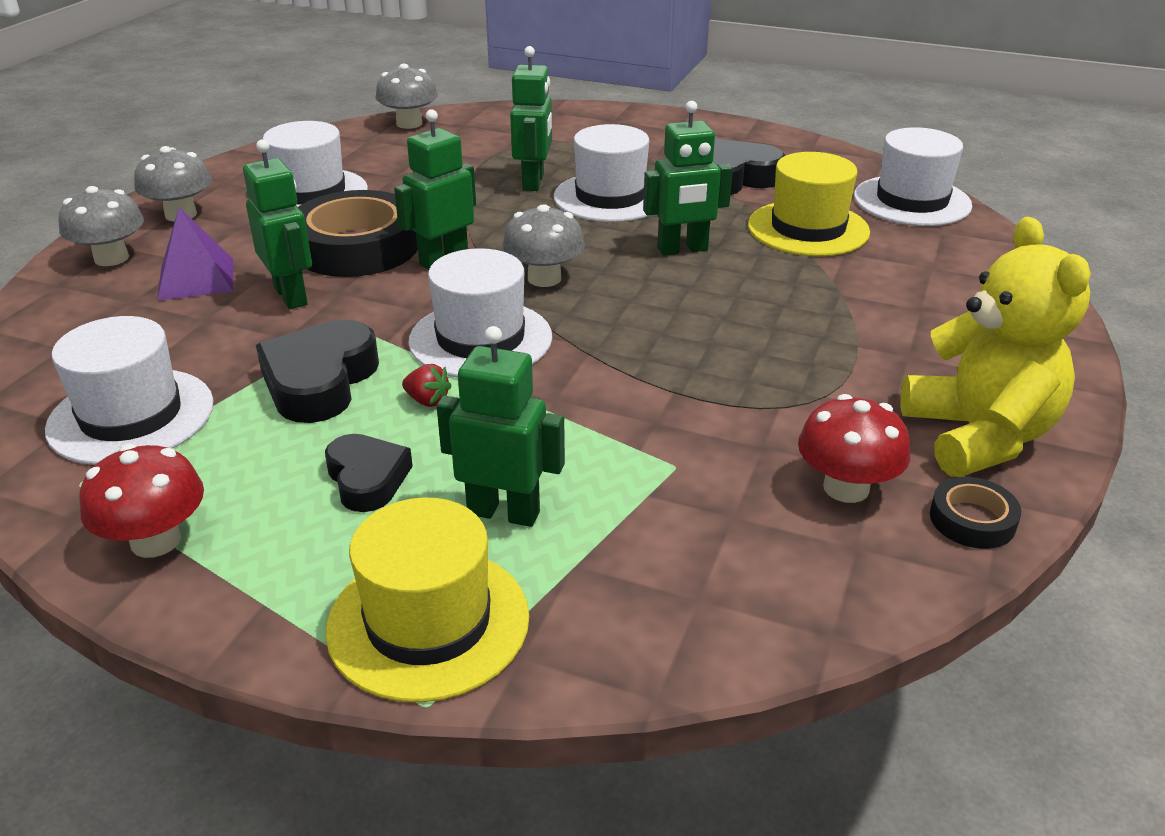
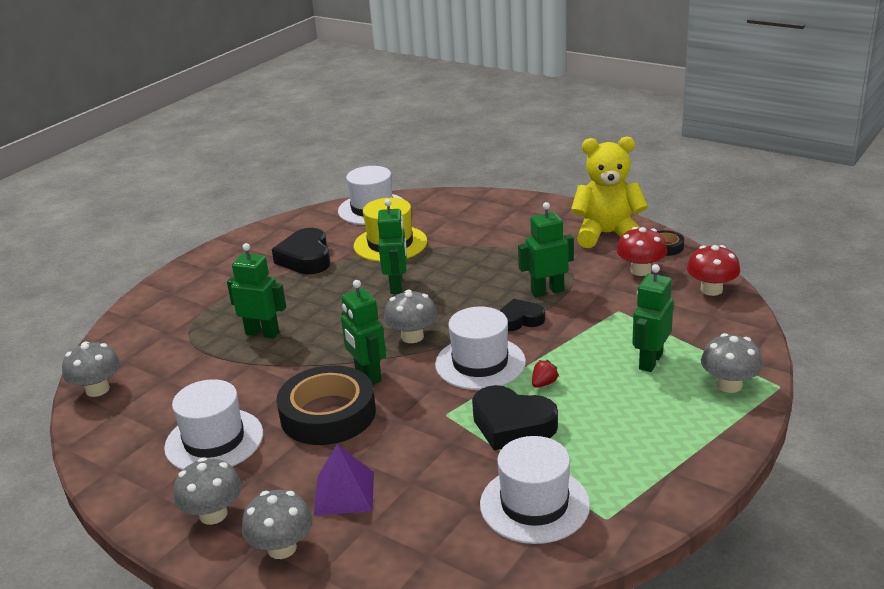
camera: 75 degrees left, 5 degrees down
(156, 541) = (665, 478): red mushroom -> red mushroom (711, 290)
(291, 296) = (393, 442): green robot -> green robot (547, 291)
(367, 479) = (617, 404): black heart -> black heart (520, 320)
(428, 622) = (729, 385): yellow hat -> grey mushroom
(610, 197) = (307, 304): white hat -> none

